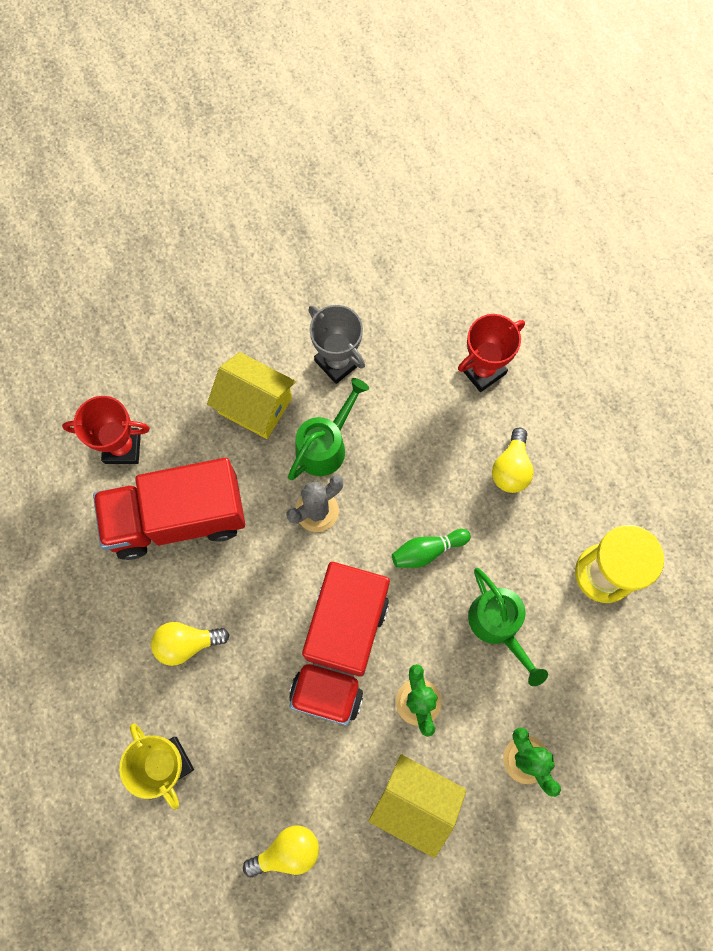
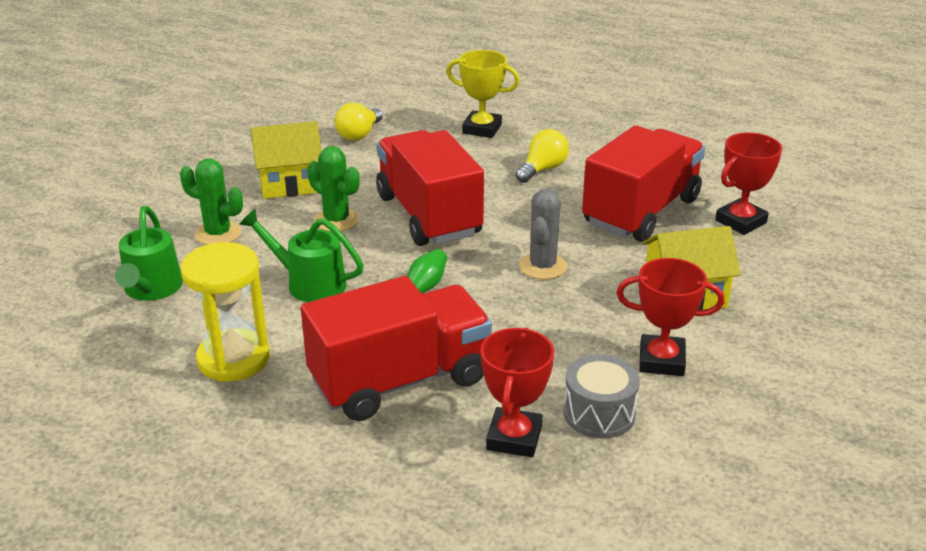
camera: 140 degrees right, 40 degrees down
(326, 445) = (591, 304): green watering can -> green watering can (151, 290)
(337, 362) = (661, 361): grey trophy -> red trophy
(418, 351) = (599, 413): none -> grey drum
(511, 468) = (400, 380): yellow light bulb -> red truck

